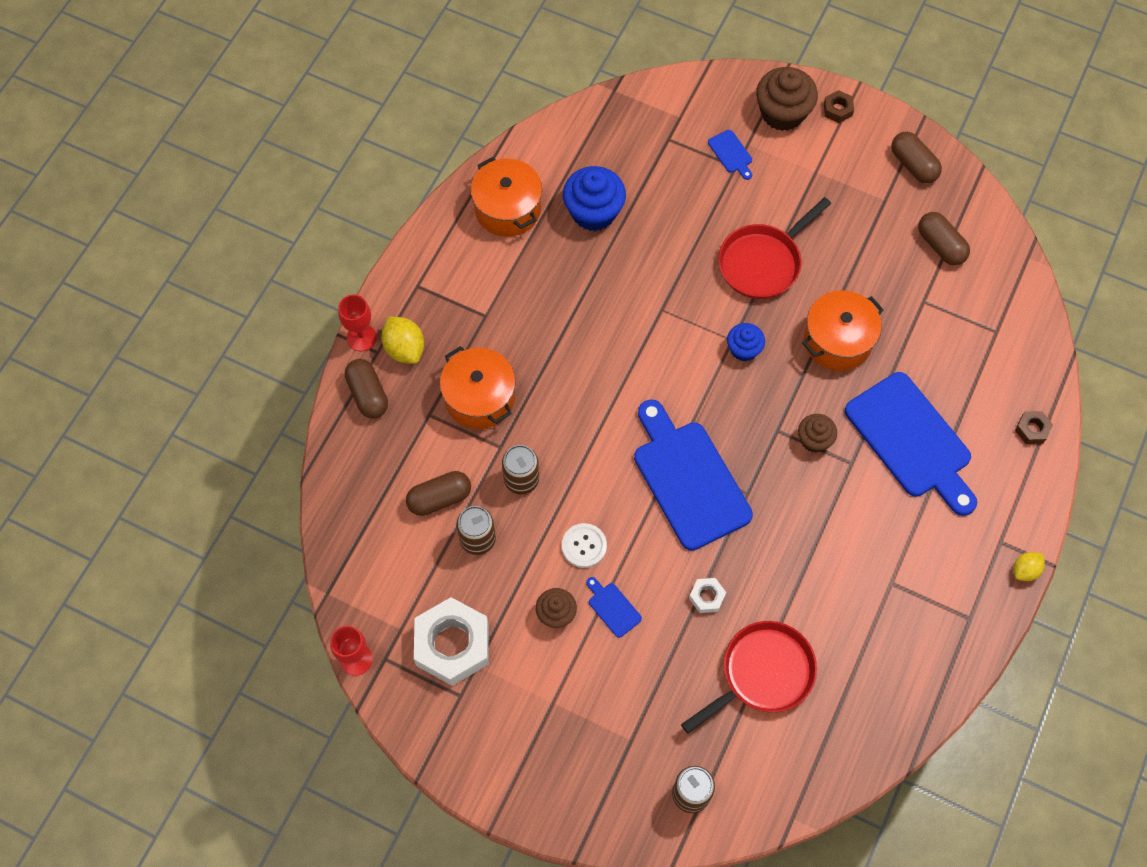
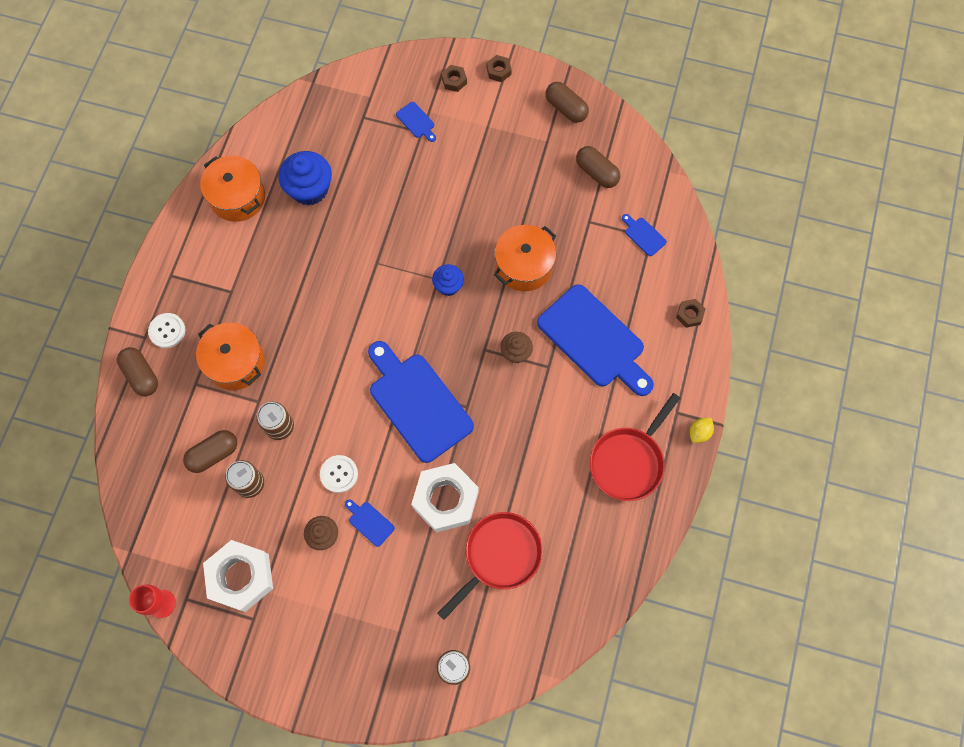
camera: 10 degrees left, 5 degrees up
(361, 337) = (129, 327): red goblet -> none
(404, 348) = (167, 331): yellow lemon -> white button
(706, 597) = (445, 500): white nut -> white nut, size x2.24
(763, 262) = (455, 209): red pan -> red pan (629, 461)
(782, 113) = (454, 80): brown cupcake -> brown nut
(988, 327) = (643, 235): none -> blue cutting board

